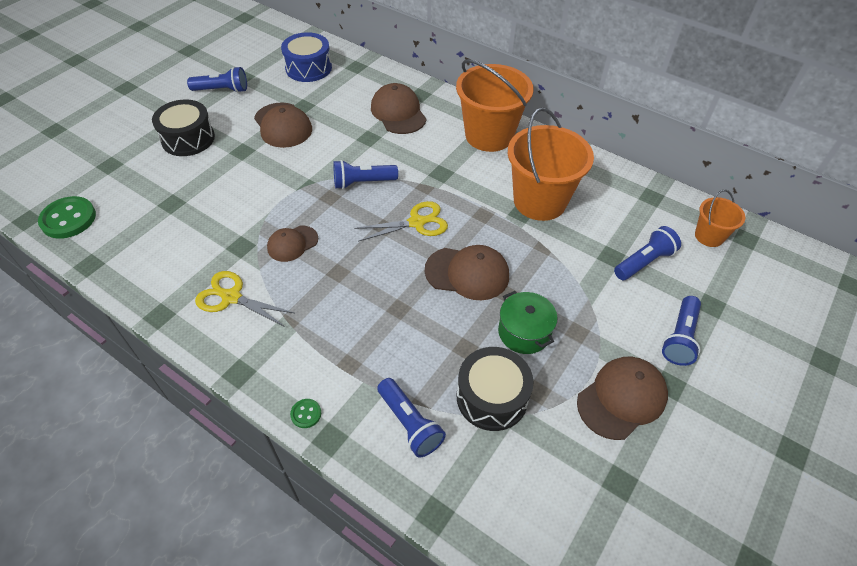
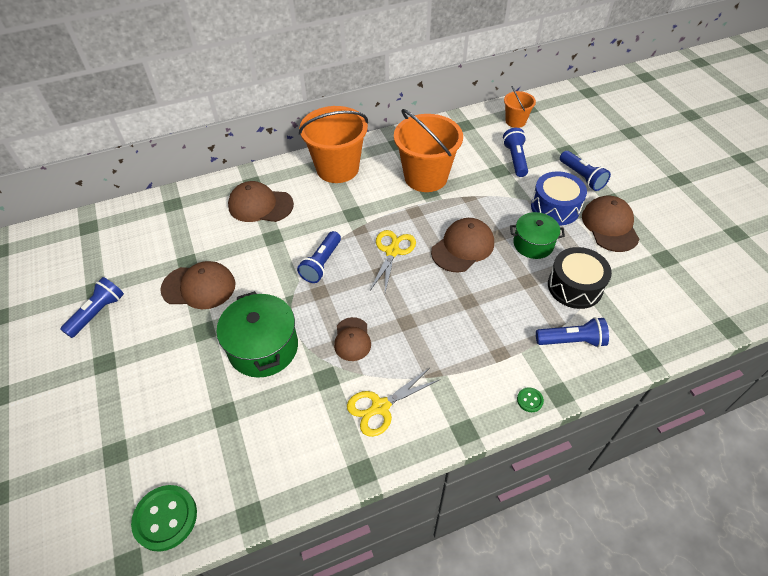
camera: 55 degrees left, 0 degrees up
(188, 139) = (143, 367): black drum -> none
(247, 192) = (263, 347): none -> green pot
(308, 68) = (138, 236): blue drum -> blue drum (555, 207)

